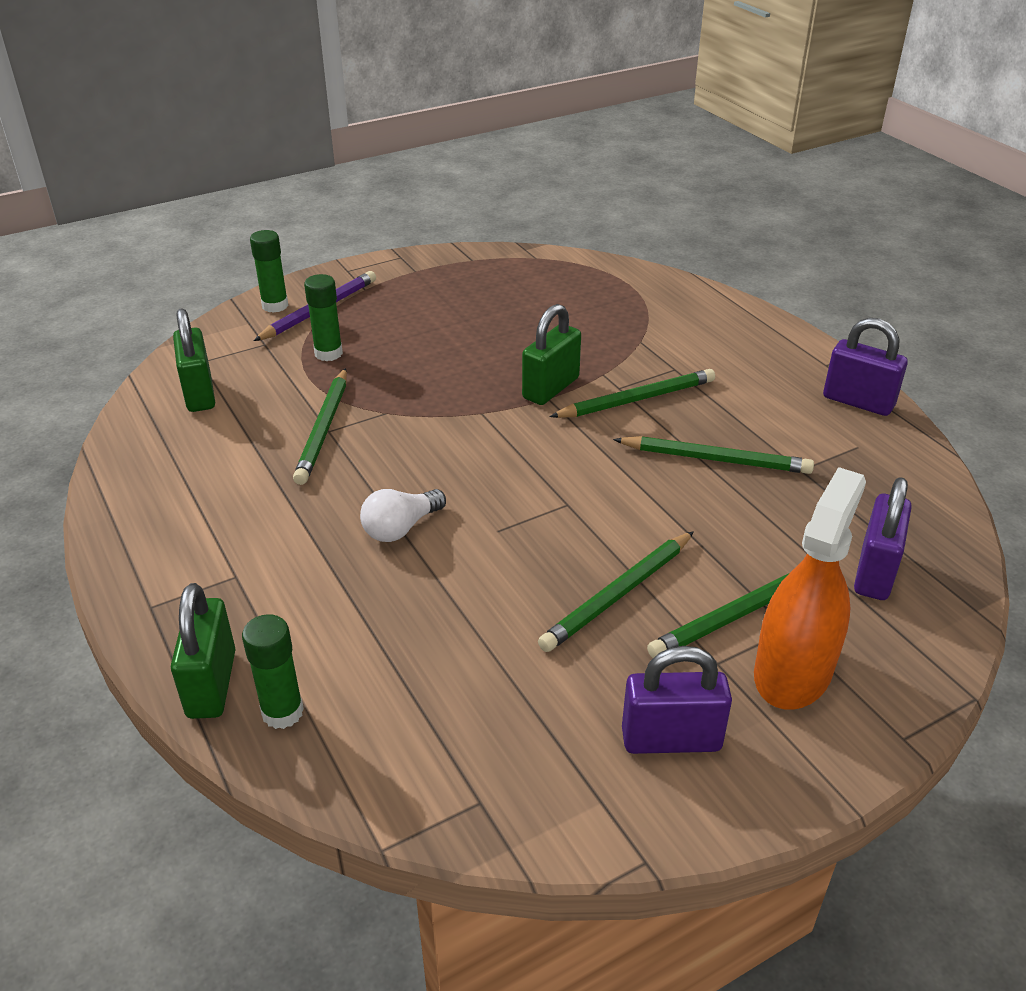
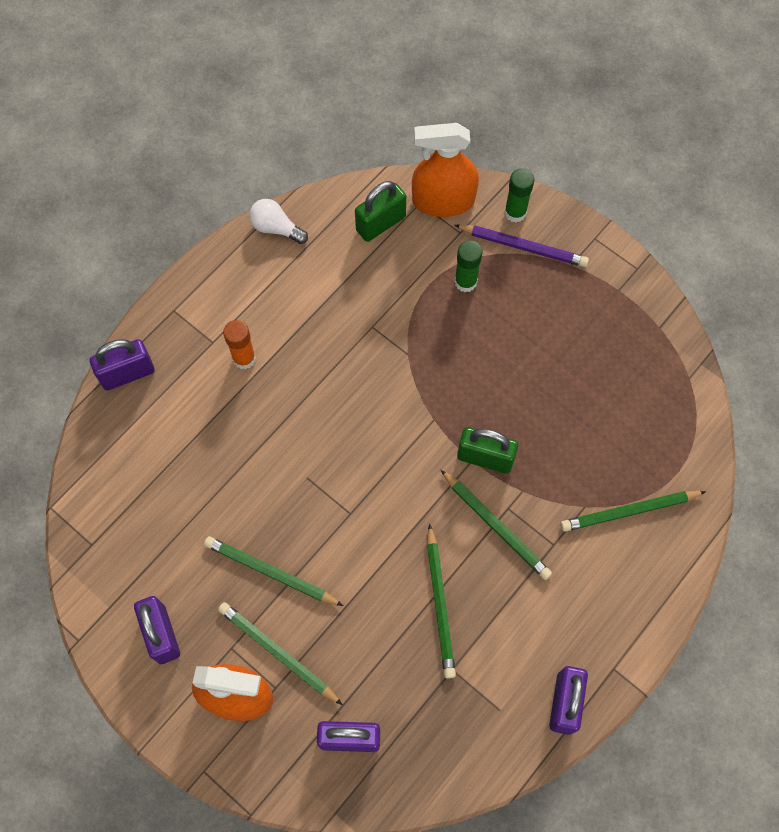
camera: 70 degrees right, 30 degrees up
(212, 684) = (127, 374): green padlock -> purple padlock
(215, 345) = (443, 201): none -> orange spray bottle
(282, 712) = (119, 419): green glue stick -> none
(286, 549) = (244, 358): none -> orange glue stick
(324, 429) = (372, 323): green pencil -> green pencil (629, 511)
(400, 528) = (287, 417): white light bulb -> white light bulb (276, 228)

